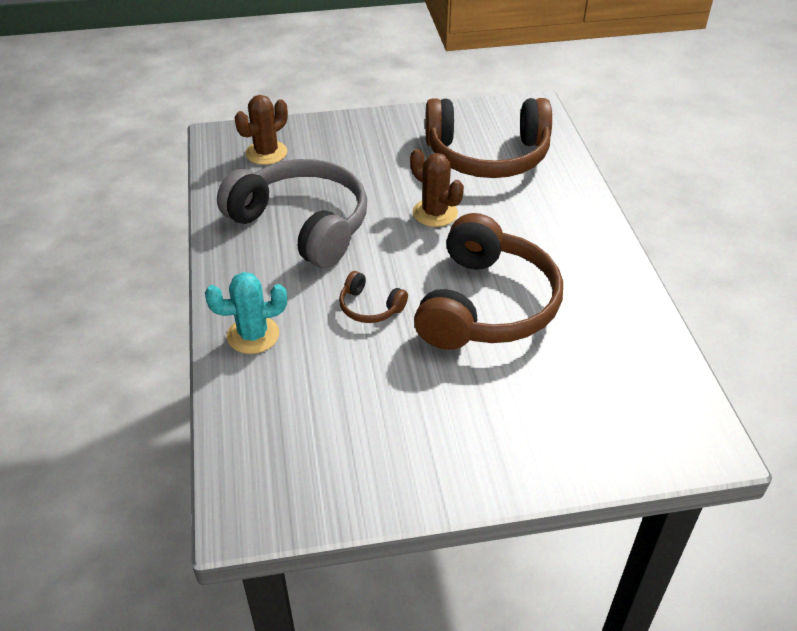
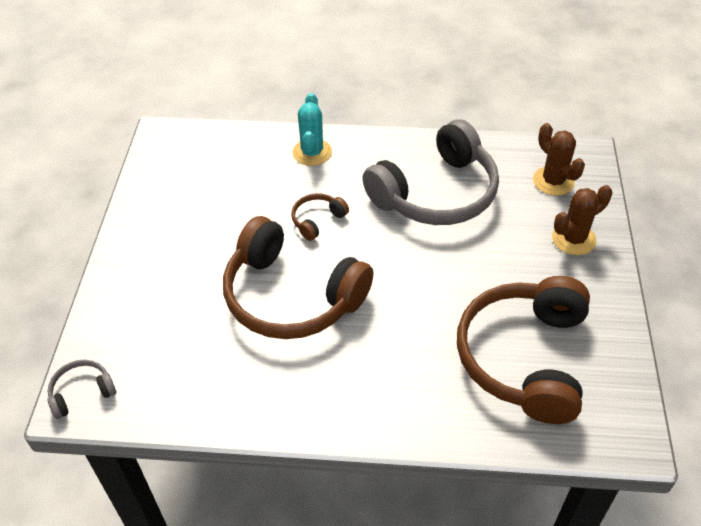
camera: 105 degrees right, 5 degrees up
(435, 213) = (430, 288): brown cactus -> brown cactus (573, 239)
(694, 443) = (82, 393): none -> grey headphones

